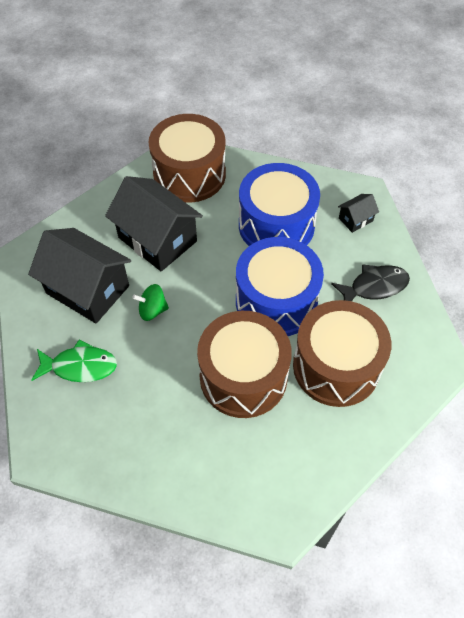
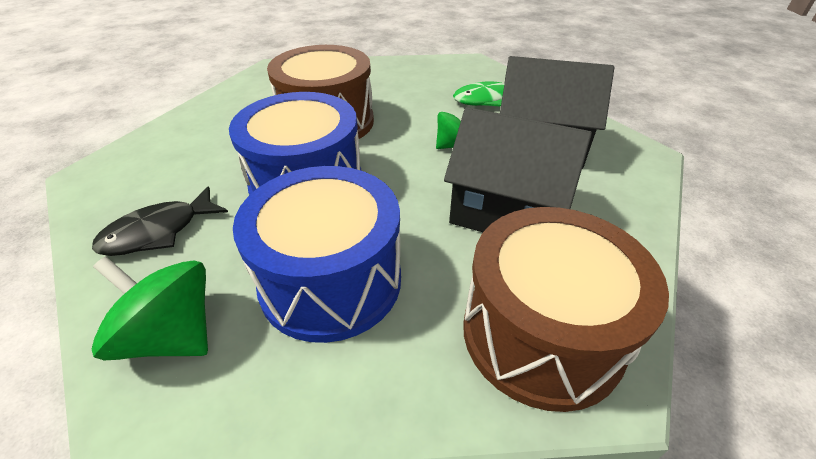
camera: 160 degrees right, 15 degrees down
(336, 366) = (225, 147): brown drum -> none
(355, 219) = (172, 335): black house -> green spinning top

